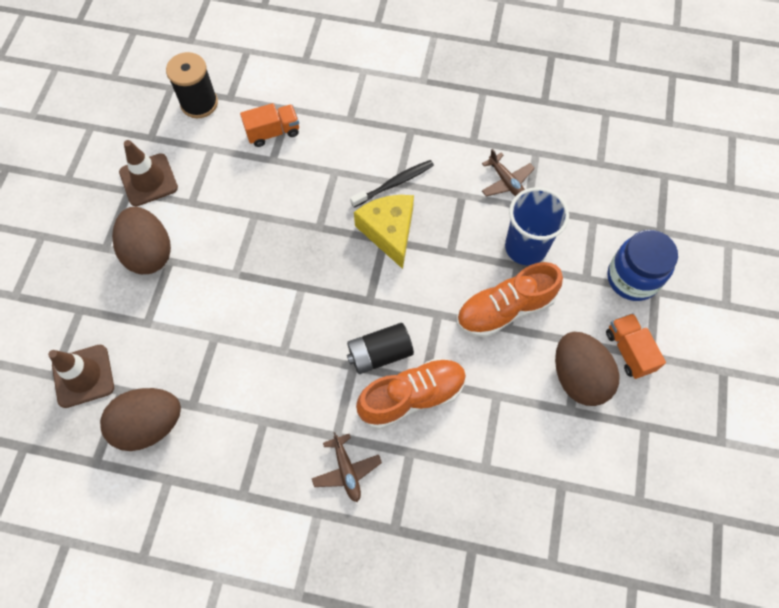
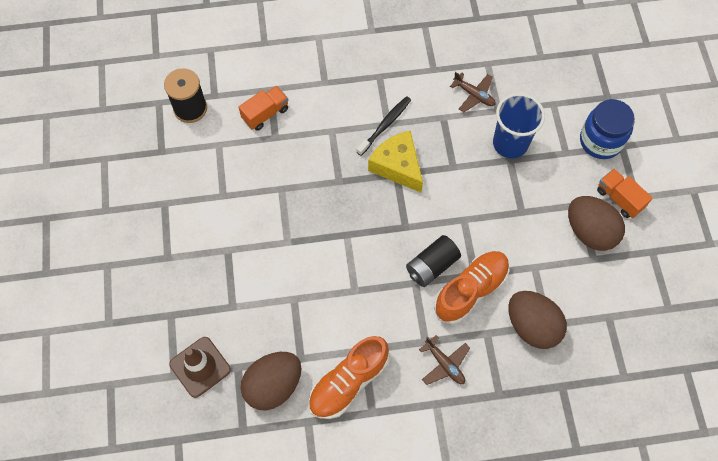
camera: 20 degrees left, 0 degrees up
(148, 180) = (177, 188): brown traffic cone -> none
(149, 253) = (207, 249): brown egg -> brown egg (532, 326)
(505, 309) = (514, 198): orange shoe -> orange shoe (348, 382)

